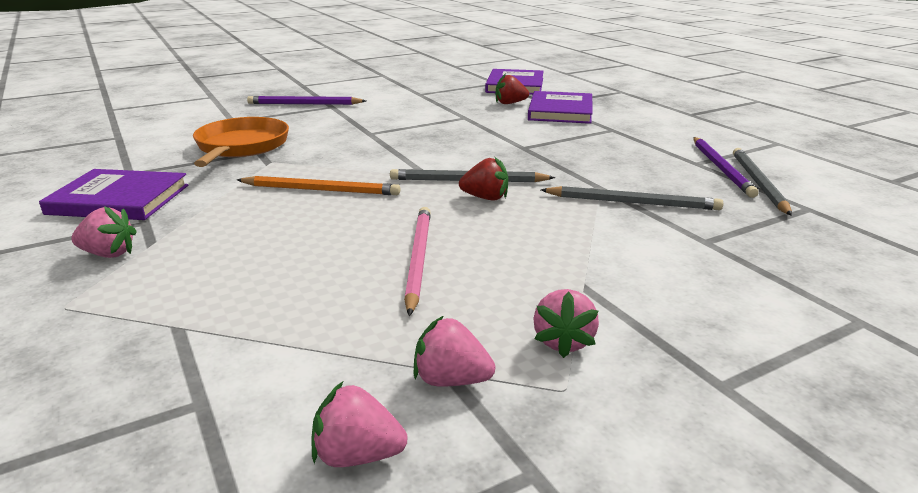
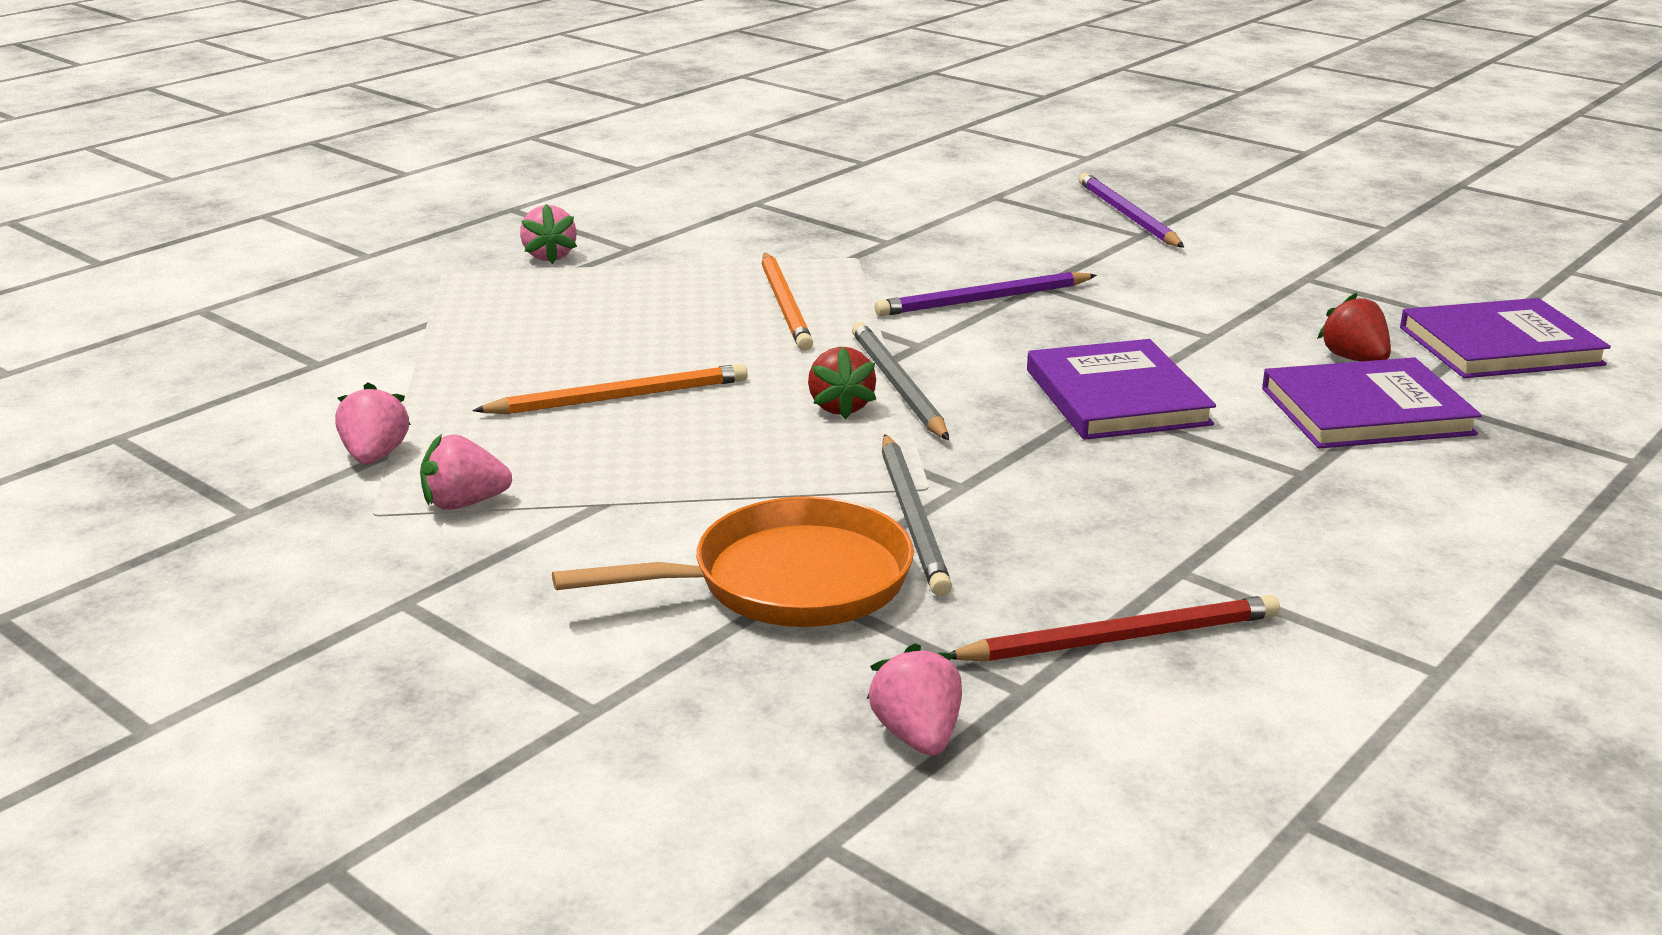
camera: 70 degrees right, 0 degrees up
(119, 199) = (678, 221): purple book -> purple book (1116, 397)
(241, 147) = (895, 228): orange pan -> orange pan (788, 581)
(357, 455) = (260, 437): pink strawberry -> pink strawberry (917, 736)
(418, 259) = (620, 397): pink pencil -> orange pencil
(721, 168) = (1171, 597): purple pencil -> purple pencil (983, 300)
(758, 183) = (1121, 638): grey pencil -> red pencil

